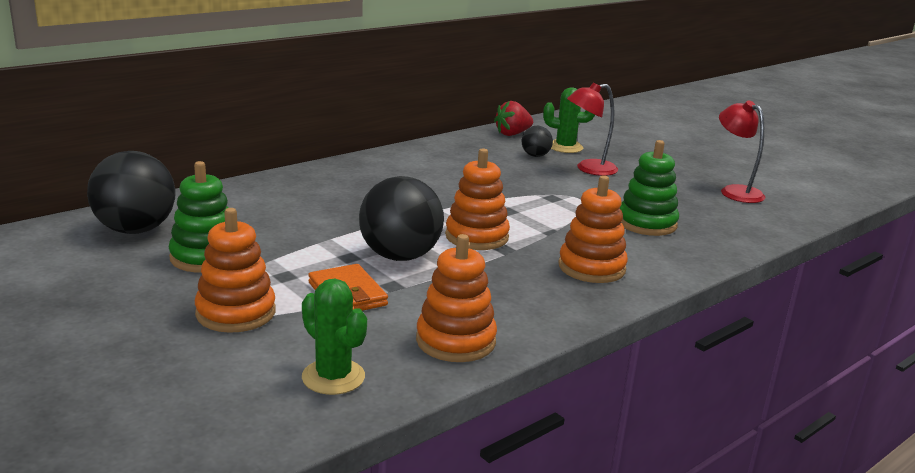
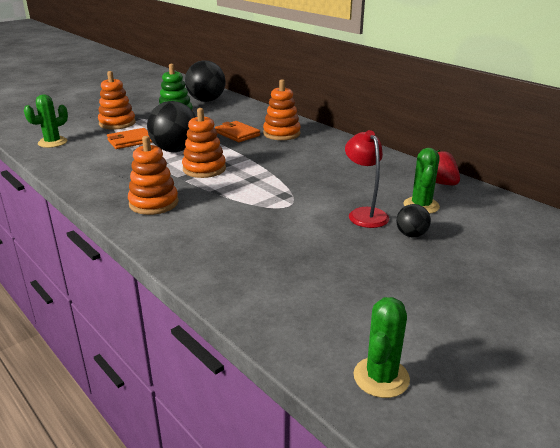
camera: 90 degrees right, 5 degrees up
(338, 212) = (237, 134): none -> orange wallet
(455, 341) = (72, 164): orange stacking toy -> orange stacking toy (281, 133)
(535, 156) = (385, 191): black ball -> black ball (411, 235)
(646, 223) = (237, 231): green stacking toy -> none
(735, 191) = (342, 294): red lamp -> none
(824, 191) = (381, 377): none -> green cactus

